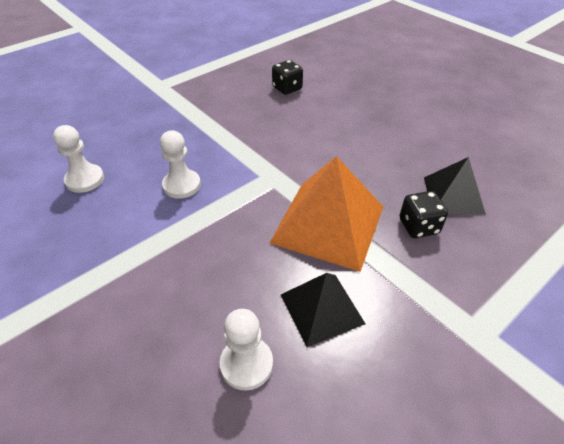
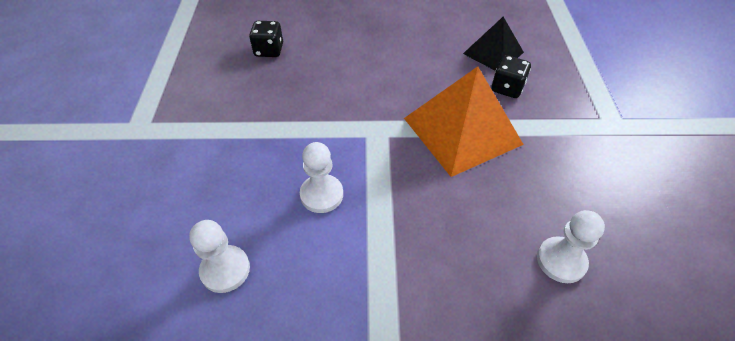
camera: 50 degrees left, 5 degrees up
(322, 308) = (541, 186): black pyramid -> none

